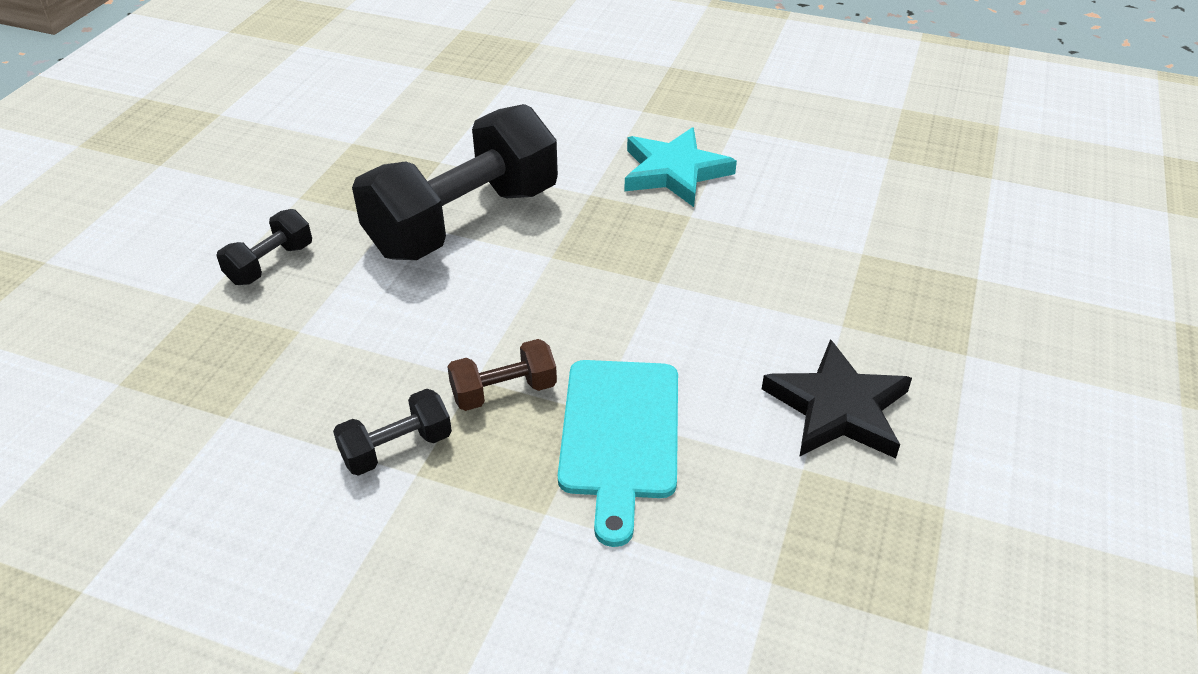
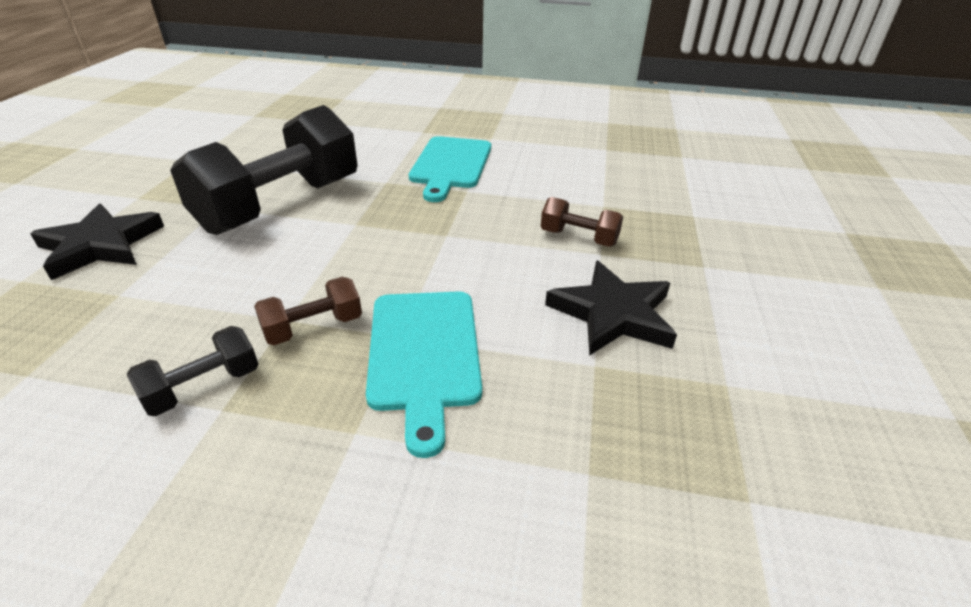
camera: 10 degrees left, 5 degrees down
(270, 264) = (101, 245): black dumbbell -> black star
(674, 172) = (451, 165): turquoise star -> turquoise cutting board
(820, 299) = (579, 238): none -> brown dumbbell

